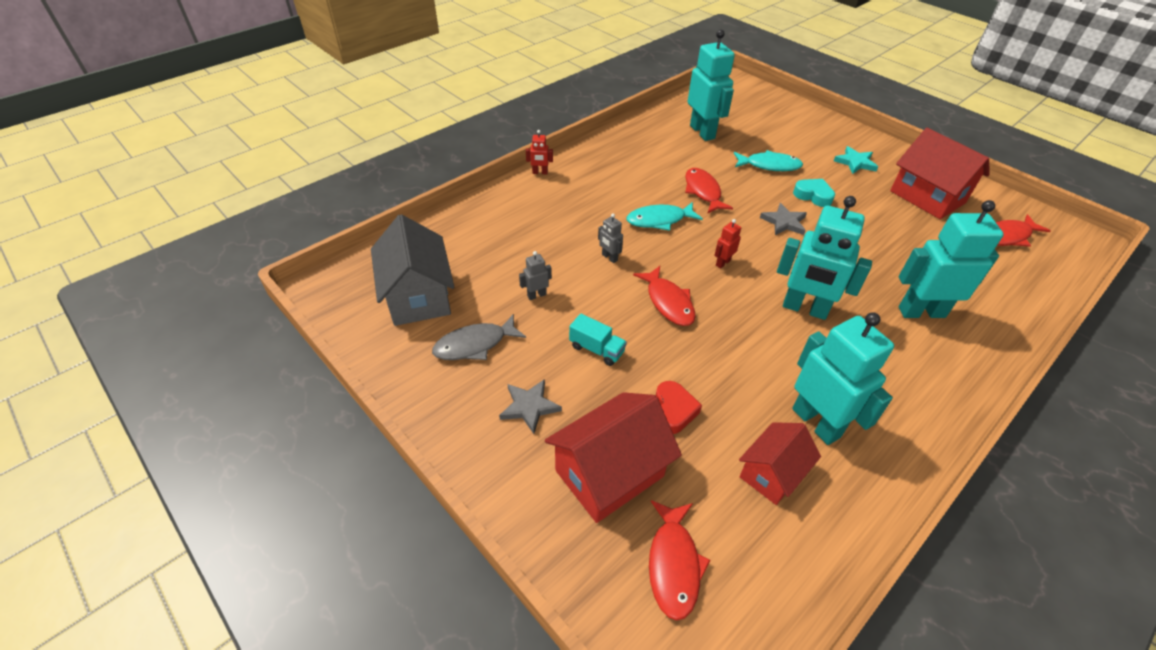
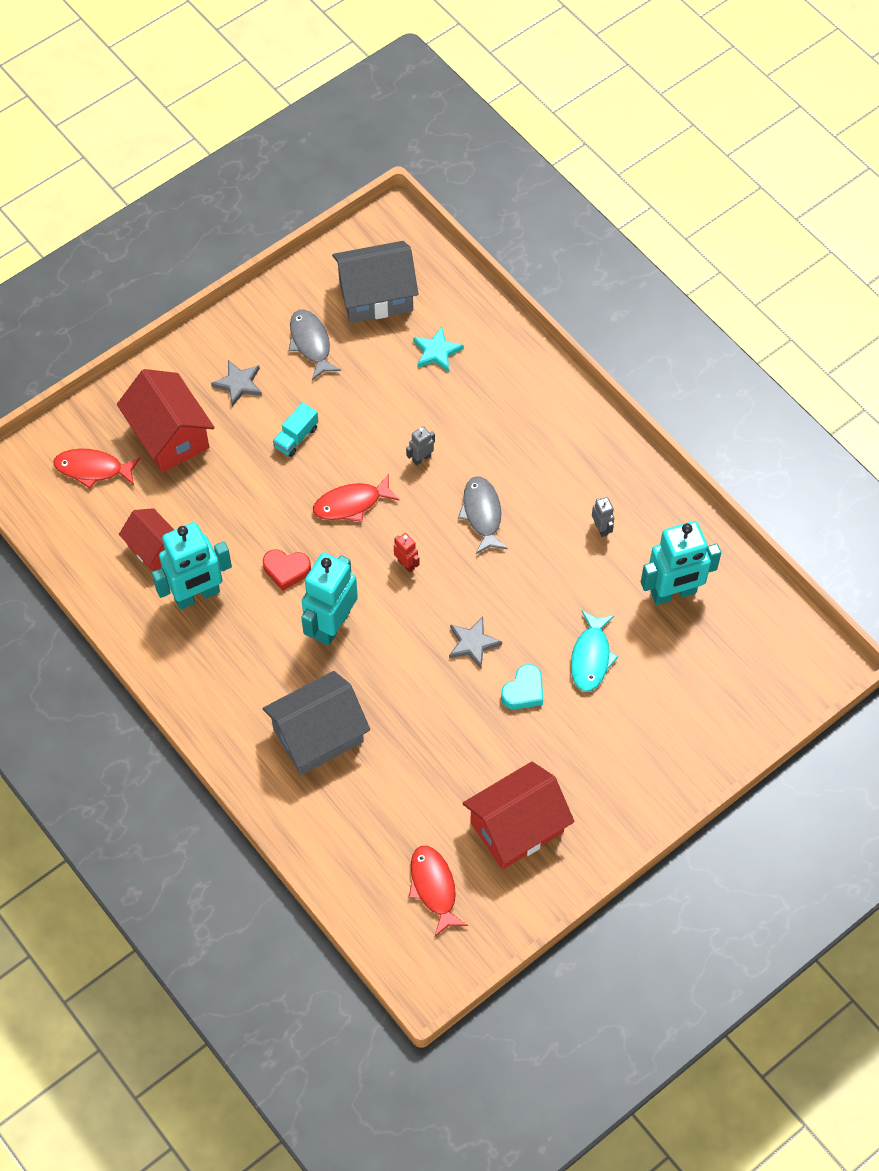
camera: 95 degrees right, 15 degrees up
(536, 295) = (370, 392): grey robot -> grey robot (601, 528)
(540, 172) = (579, 399): red robot -> none
(659, 220) = (482, 514): turquoise fish -> grey fish
(673, 411) = (222, 488): red heart -> red heart (286, 570)
(703, 191) = (536, 569): red fish -> none
(855, 162) = (597, 766): turquoise star -> turquoise star (436, 351)
(921, 312) = (318, 735): turquoise robot -> grey house

